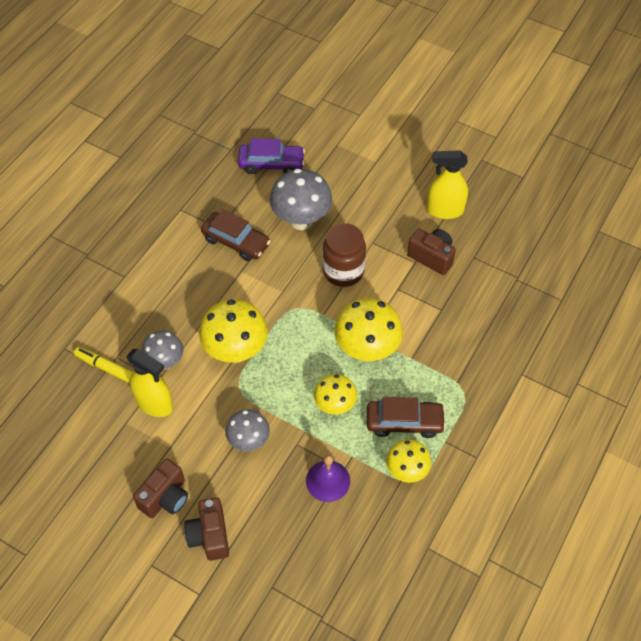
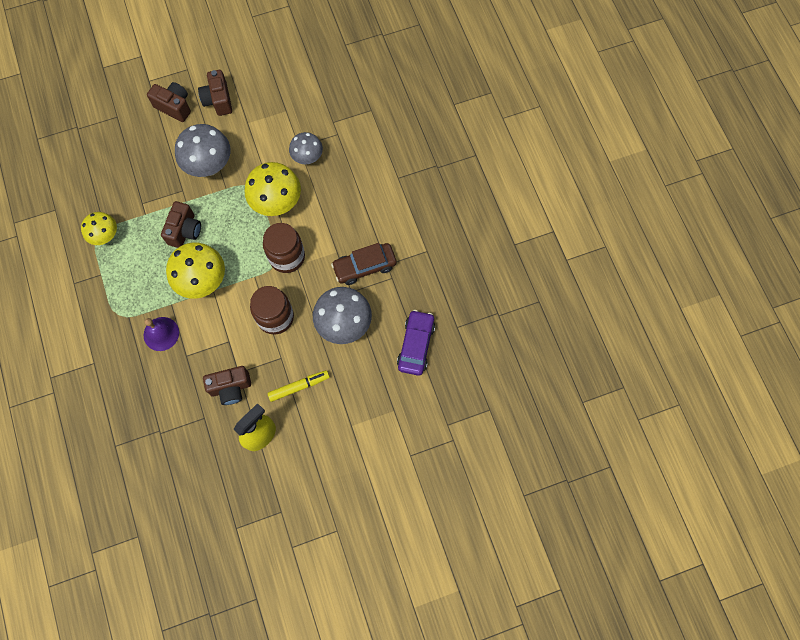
camera: 130 degrees right, 15 degrees up
(107, 368) = (333, 124): yellow marker -> yellow marker (299, 386)
(155, 404) = (283, 133): yellow spray bottle -> none
(249, 441) = (209, 166): grey mushroom -> grey mushroom, size x1.61
(271, 164) = (416, 345): purple car -> purple car turned 150 degrees clockwise
(281, 304) = (287, 257): none -> brown jar
(328, 480) = (144, 189): purple bell -> purple bell (161, 333)
(335, 405) = (185, 231): yellow mushroom -> brown camera
(404, 422) = (135, 261): brown car -> none

